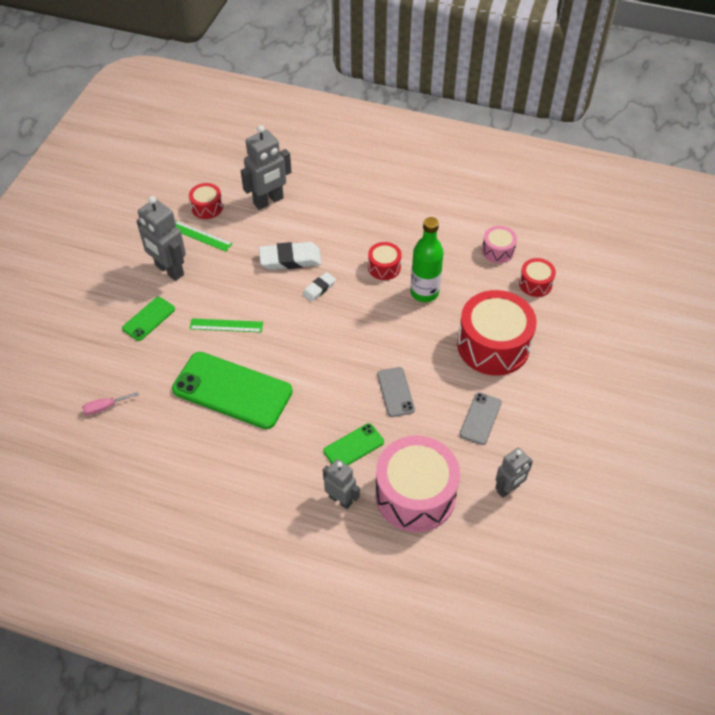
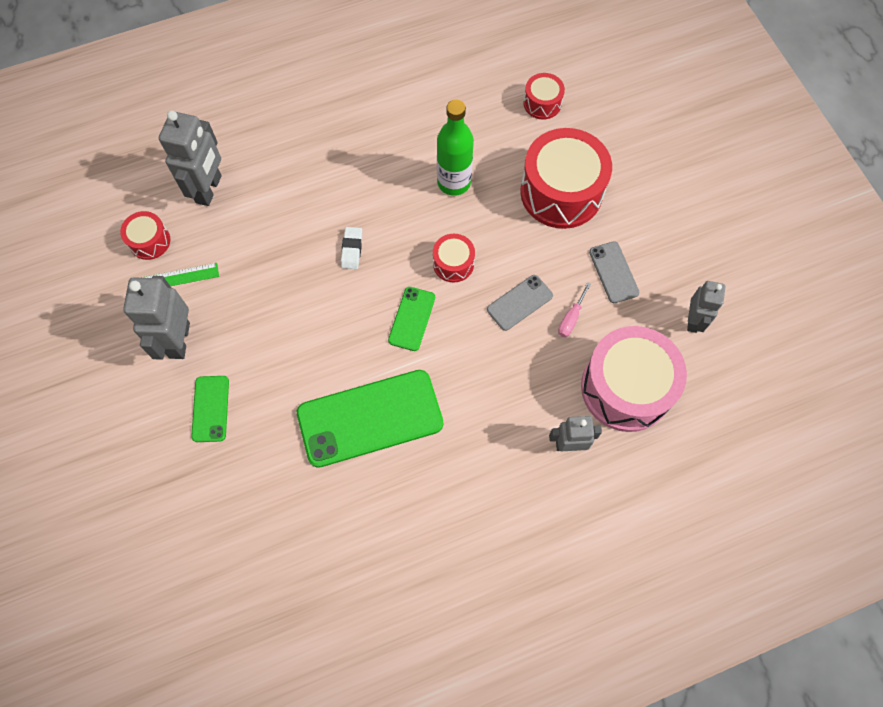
camera: 40 degrees left, 15 degrees up
(104, 407) = (260, 537): pink screwdriver -> pink screwdriver (571, 318)
(169, 270) = (179, 340): grey robot -> grey robot turned 90 degrees clockwise
(226, 325) = (298, 355): green ruler -> none
(290, 259) = (293, 238): white eraser -> none
(353, 446) = (533, 385): green phone -> green phone (412, 319)
(384, 267) = (392, 182): red drum -> red drum (453, 263)
(395, 392) = (519, 303): grey phone -> grey phone turned 75 degrees counterclockwise
(498, 251) = (480, 92): pink drum -> none

